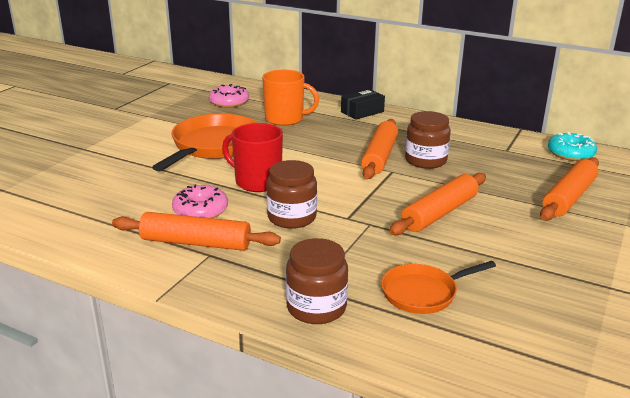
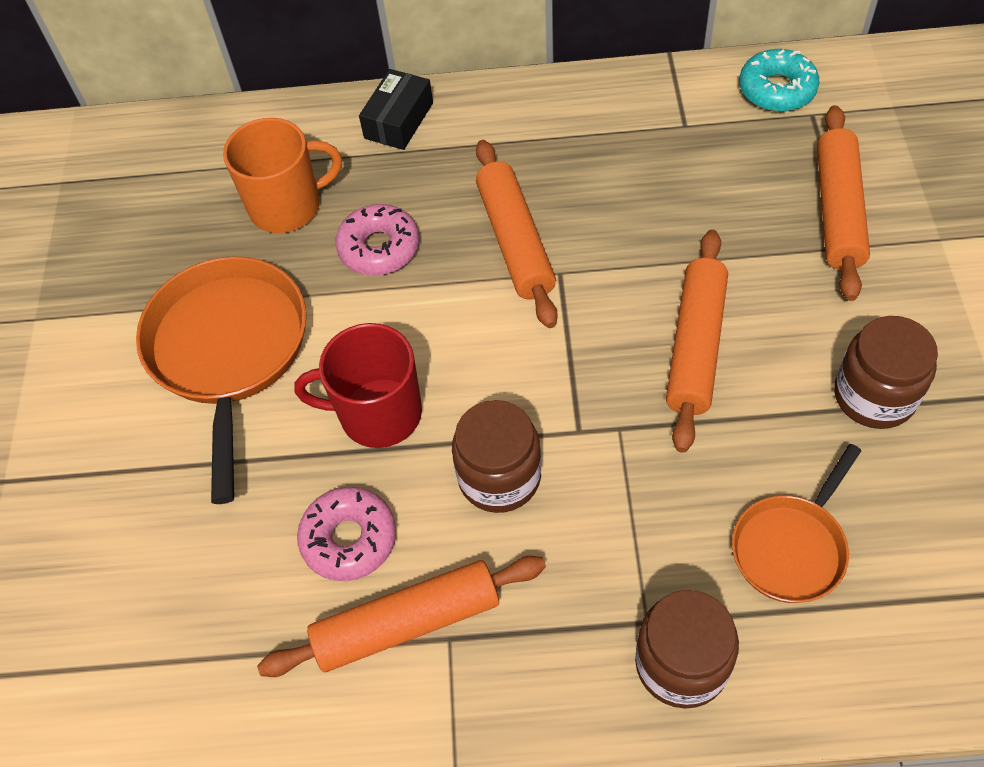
camera: 25 degrees left, 30 degrees up
(229, 102) = (147, 201): pink donut -> pink donut (379, 248)
(425, 160) = (589, 216): brown jar -> brown jar (874, 395)

